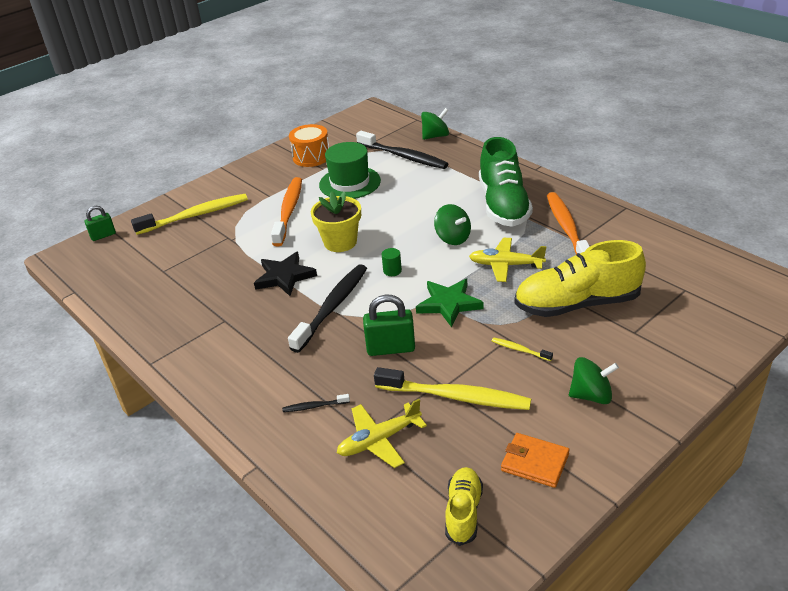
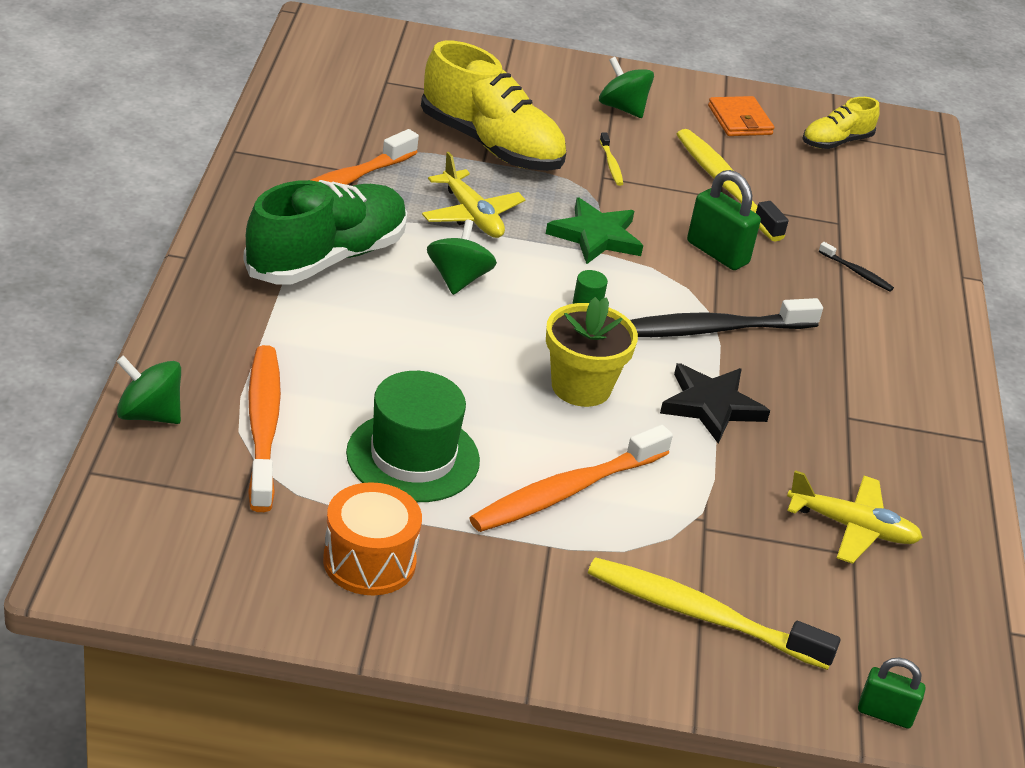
camera: 140 degrees left, 0 degrees up
(379, 440) = (835, 213): yellow plane -> yellow plane (852, 528)
(403, 156) = (263, 426): black toothbrush -> orange toothbrush

